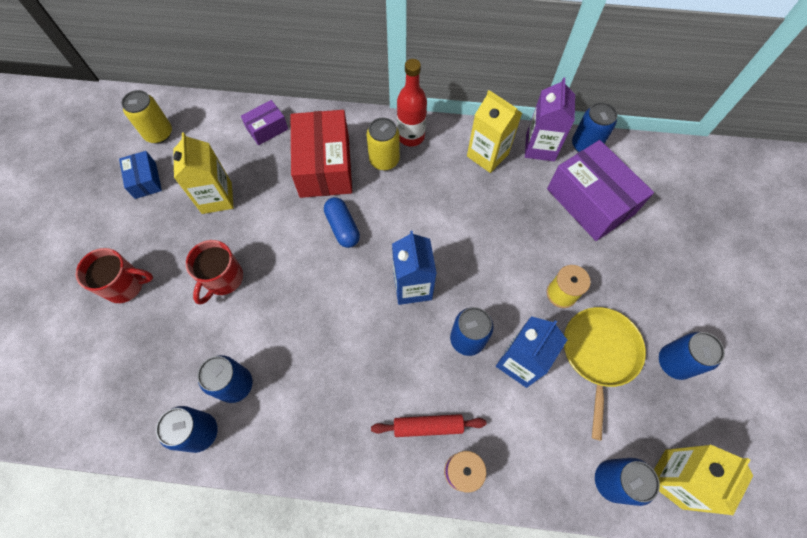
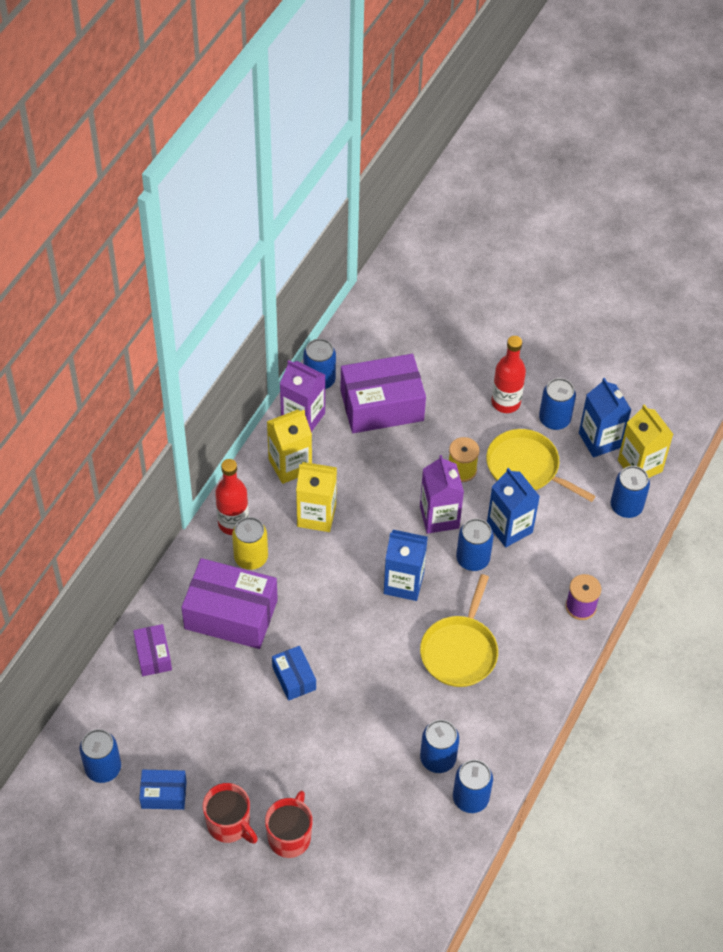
camera: 70 degrees left, 10 degrees down
(159, 134) = (103, 768): yellow can -> blue can
(217, 198) = (222, 727): yellow carton -> yellow carton (316, 515)
(223, 279) = (323, 743): red mug -> red mug (229, 824)
(280, 233) = (294, 678): none -> blue box
(324, 166) = (231, 614): red box -> purple box
(342, 227) = (313, 621): blue capsule -> none
(359, 364) = (460, 651): none -> yellow pan
(428, 426) = (535, 617): red rolling pin -> none
(498, 292) = (439, 517): none -> purple carton
(663, 307) = (505, 402): none -> red bottle
(678, 420) = (600, 440): none -> blue carton

